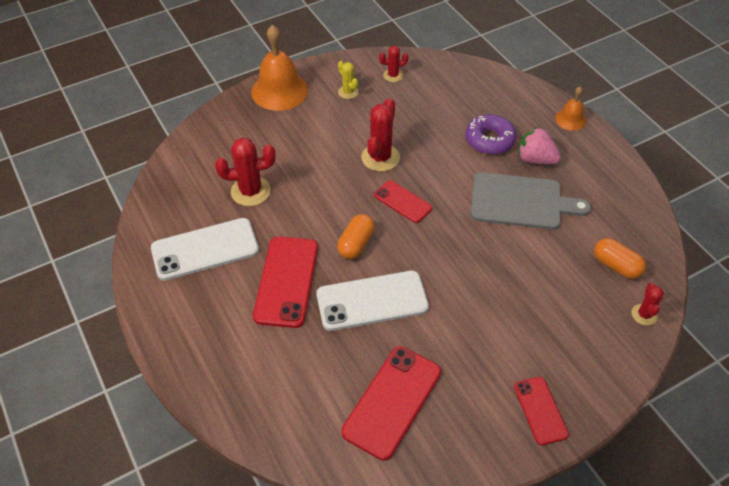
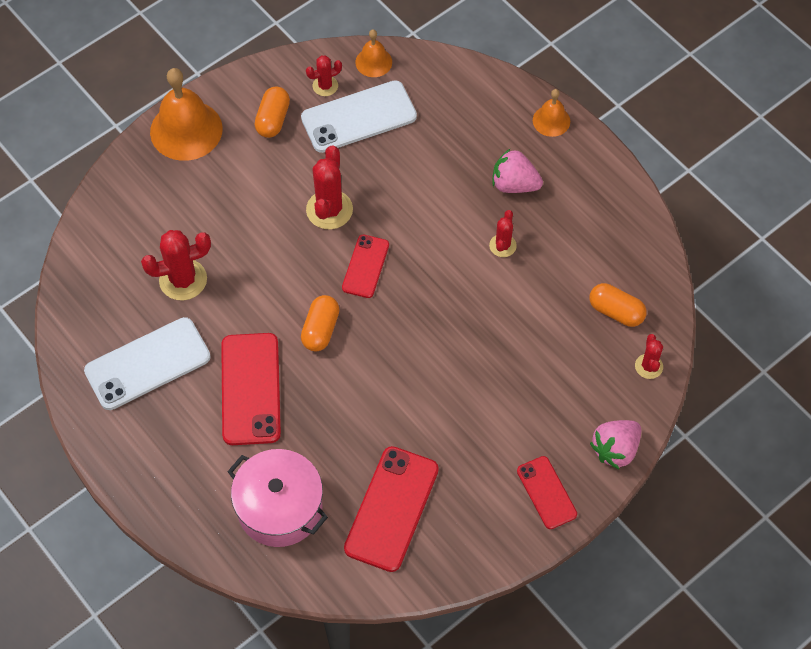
camera: 10 degrees left, 10 degrees up
(290, 384) = (279, 508): none -> pink pot
(348, 92) = (273, 119): yellow cactus -> orange capsule
(372, 301) = (351, 397): white phone -> white phone (359, 117)
(402, 202) = (365, 266): red phone -> red phone turned 75 degrees clockwise
(433, 65) = (373, 62): none -> orange bell
(489, 140) = (457, 165): purple donut -> none
(521, 202) = (502, 245): grey cutting board -> red cactus
(609, 382) = (615, 449): none -> pink strawberry

